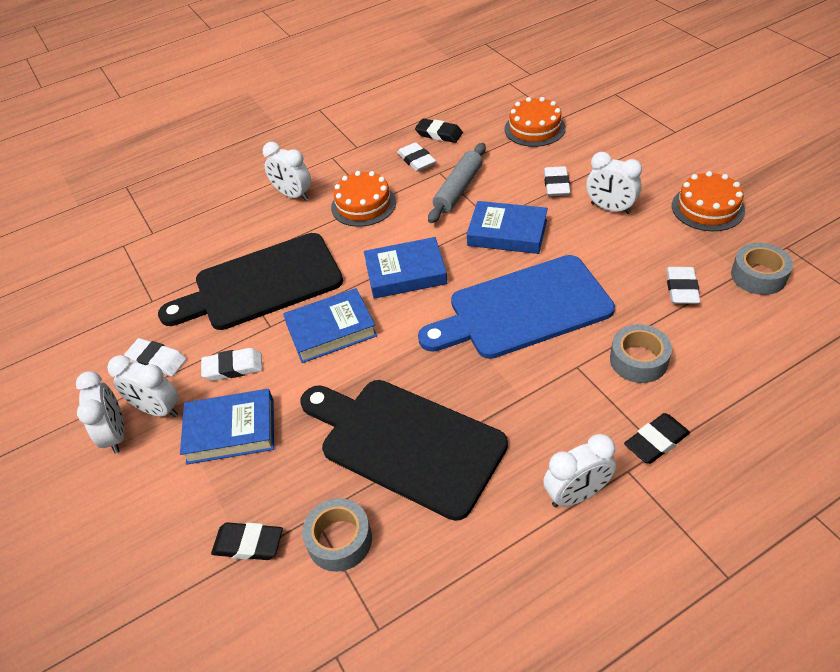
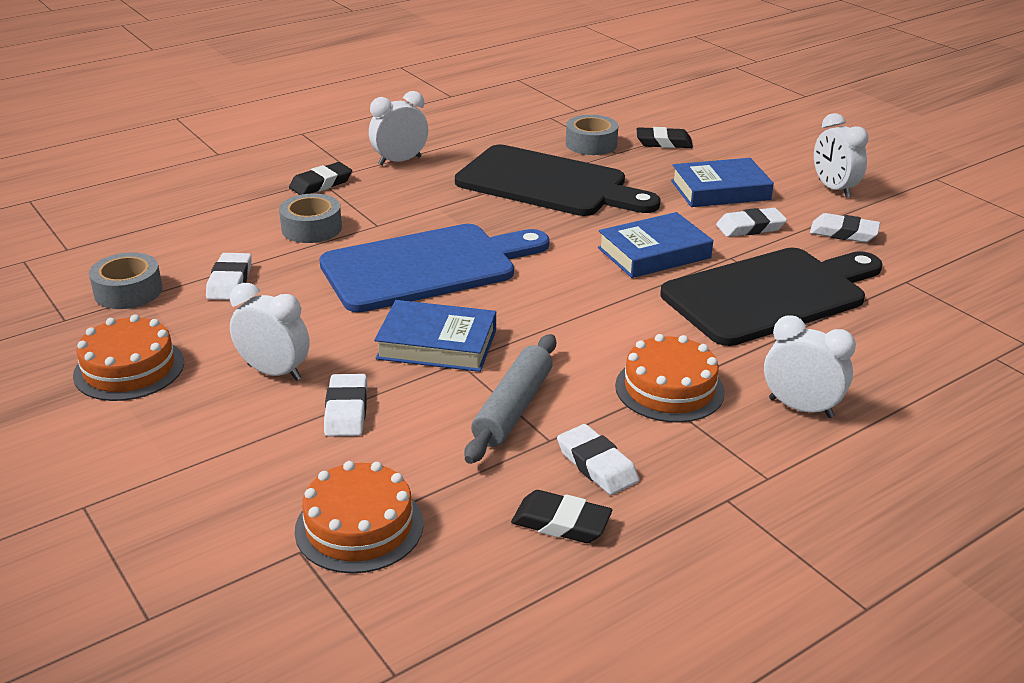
camera: 170 degrees right, 15 degrees down
(158, 410) = (806, 202): white clock -> none
(405, 273) = (577, 302): blue book -> none

